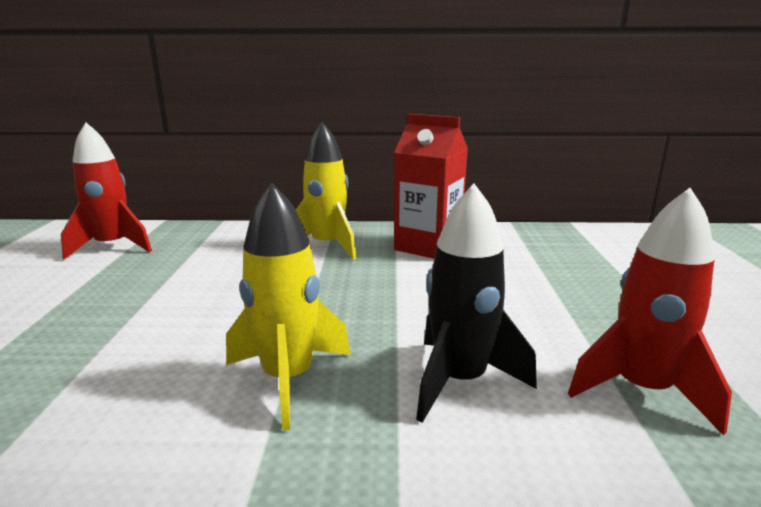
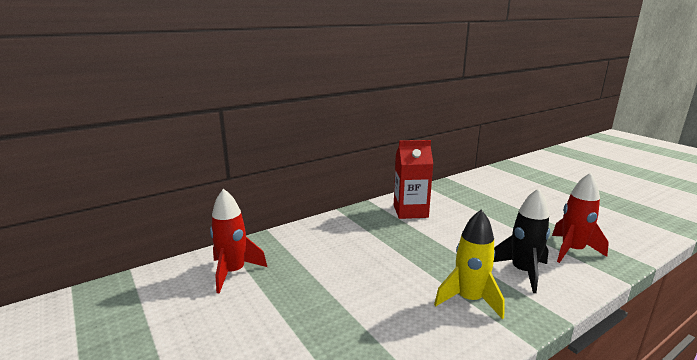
camera: 35 degrees left, 0 degrees up
(327, 246) = (362, 227): yellow rocket -> none

